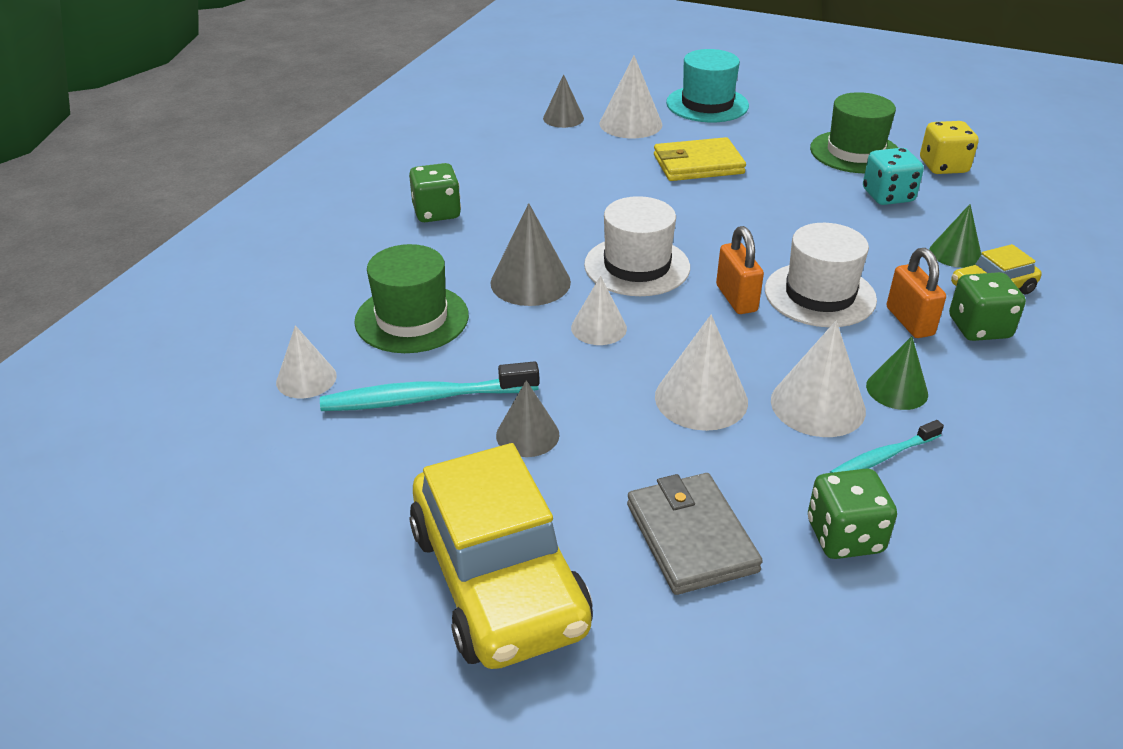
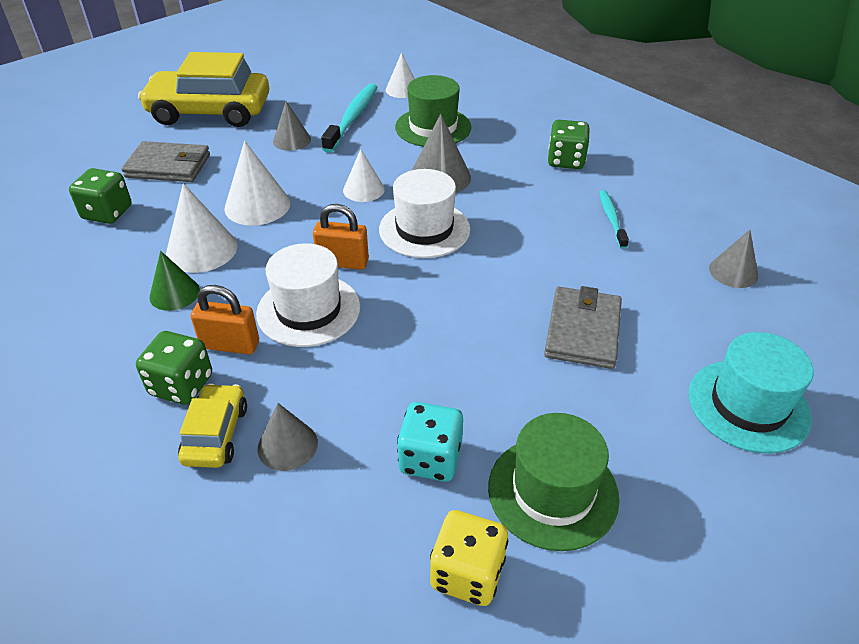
camera: 115 degrees right, 5 degrees up
(630, 124) = (704, 316): white cone -> none
(698, 164) = (582, 331): yellow wallet -> grey wallet
(883, 457) = (134, 255): turquoise toothbrush -> turquoise toothbrush (611, 219)
(955, 253) = (287, 445): green cone -> grey cone

